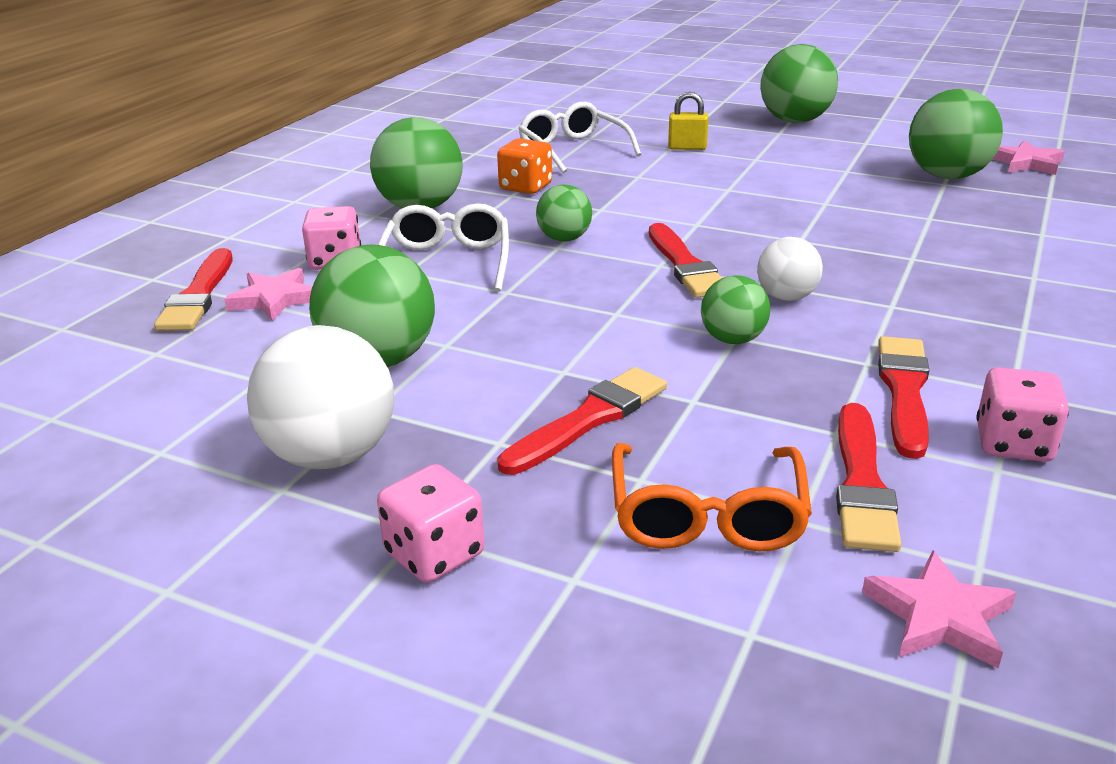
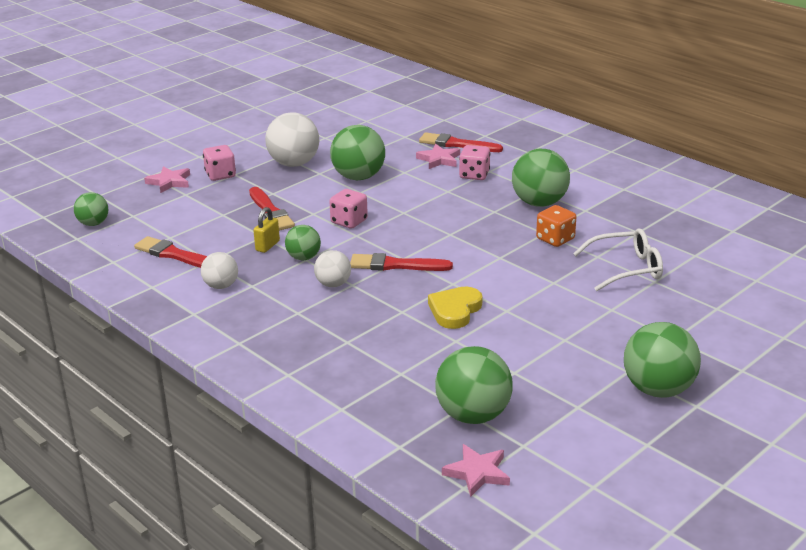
camera: 110 degrees right, 0 degrees up
(447, 262) = (451, 202): white glasses -> none
(564, 239) = (459, 237): green ball -> green ball (93, 223)
(687, 148) = (607, 316): yellow padlock -> yellow padlock (267, 246)
(707, 516) = (190, 221): orange glasses -> none
(761, 212) = (455, 310): none -> yellow heart
(904, 391) = (221, 286): red brush -> white ball
(939, 616) = (103, 246): pink star -> pink star (169, 182)
(1013, 444) = (161, 296): pink dice -> pink dice (349, 221)

